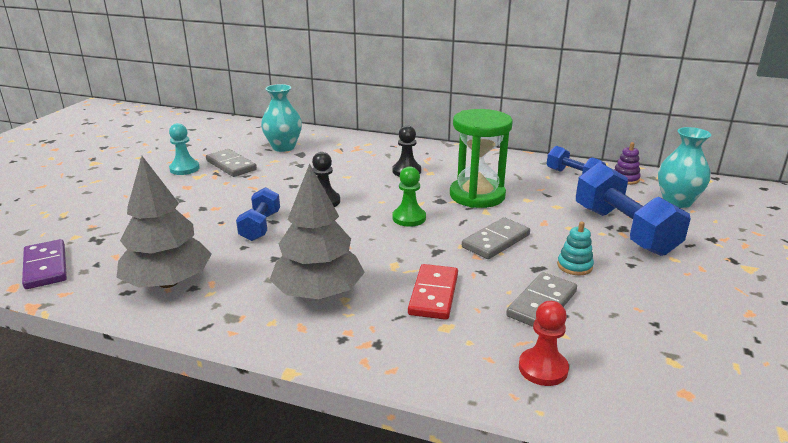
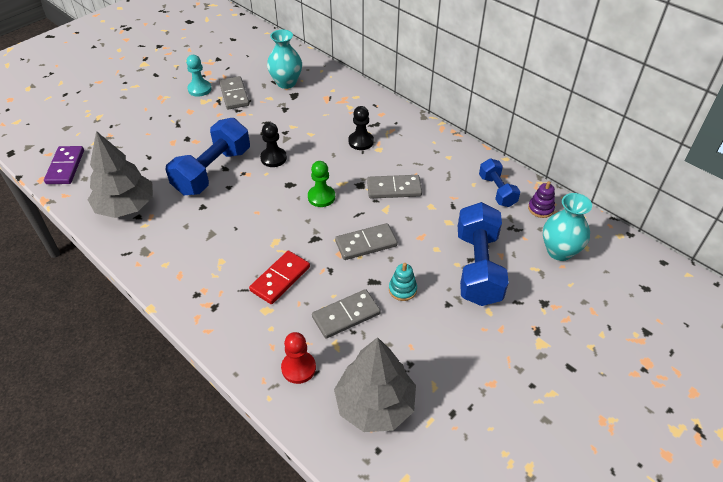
camera: 25 degrees right, 20 degrees up
(260, 226) = (213, 171): blue dumbbell -> blue dumbbell, size x1.76
(318, 293) = (208, 250): grey tree -> grey tree (375, 405)
(477, 195) = (394, 188): green hourglass -> grey domino

